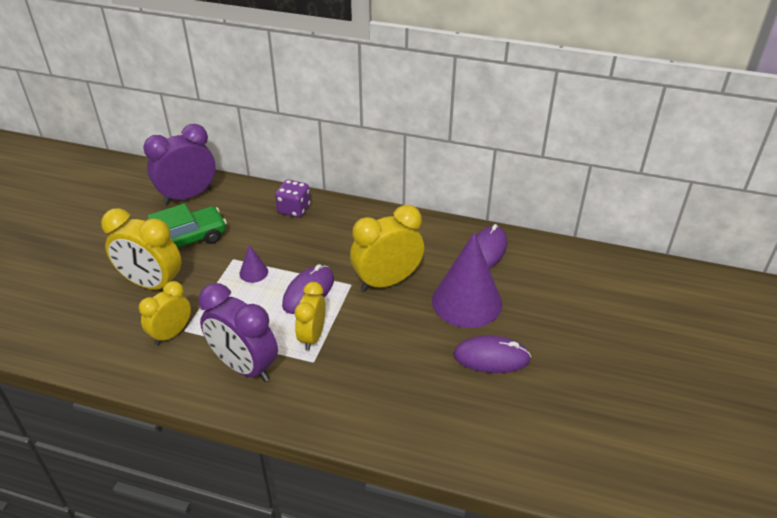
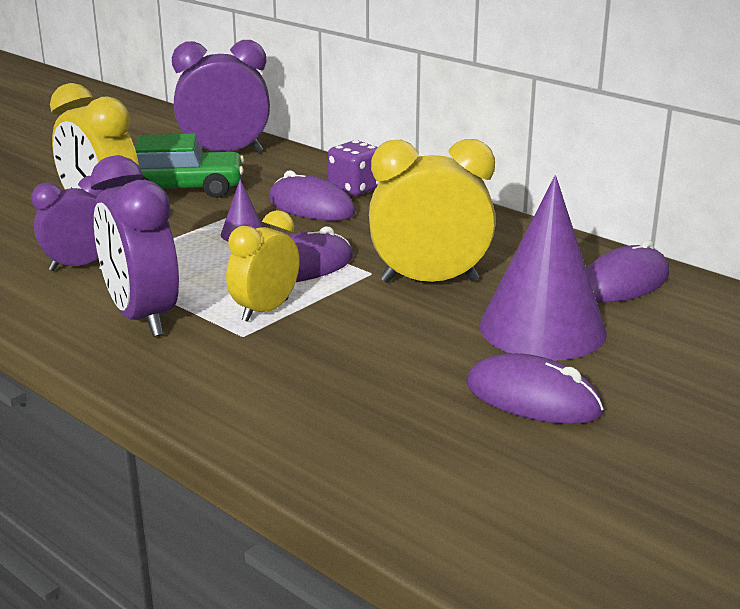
camera: 25 degrees right, 15 degrees down
(171, 334) = (79, 265): yellow clock -> purple clock
(278, 234) = (311, 207): none -> purple mouse

